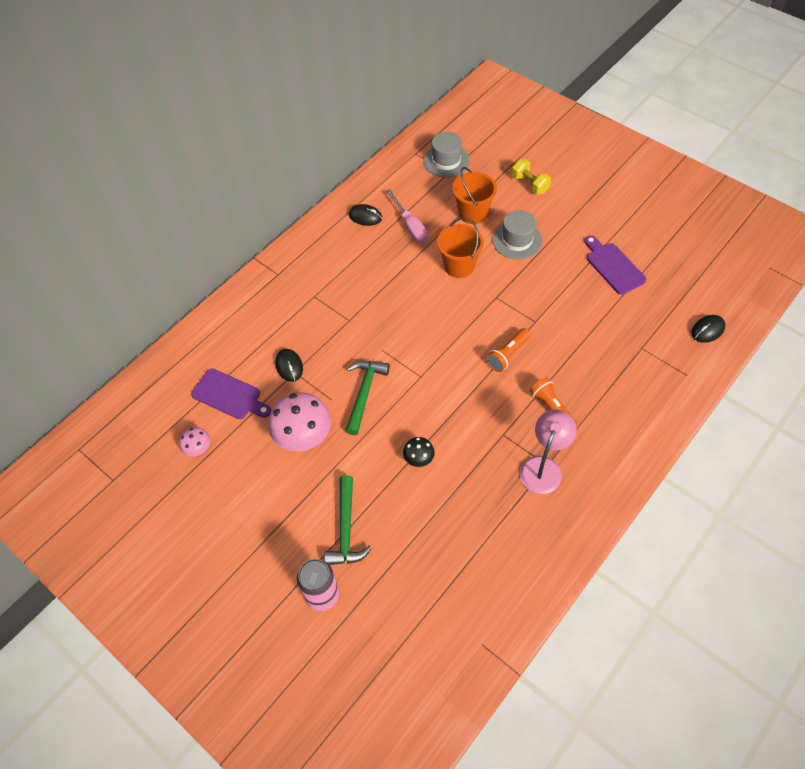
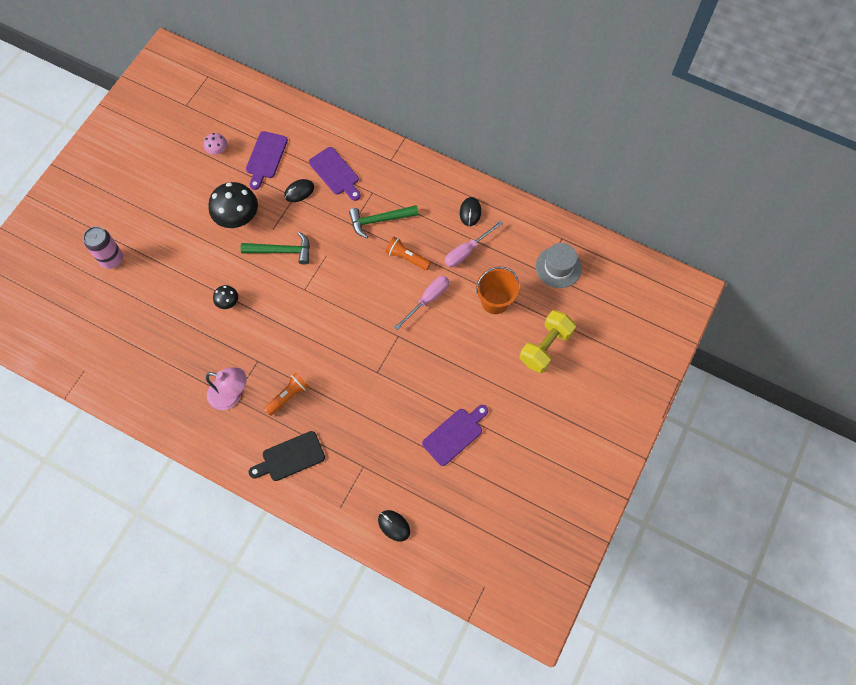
camera: 75 degrees right, 10 degrees up
(277, 327) = (335, 173): none -> purple cutting board
(303, 435) = (237, 217): pink mushroom -> black mushroom
(346, 529) = (163, 263): green hammer -> green hammer (379, 220)
(459, 266) = (428, 300): orange bucket -> pink screwdriver
(507, 355) = (337, 354): orange flashlight -> orange flashlight (407, 257)
(517, 240) = (469, 345): grey hat -> none
(529, 184) = (545, 347): yellow dumbbell -> yellow dumbbell, size x1.52
(626, 414) = (290, 457): none -> black cutting board

